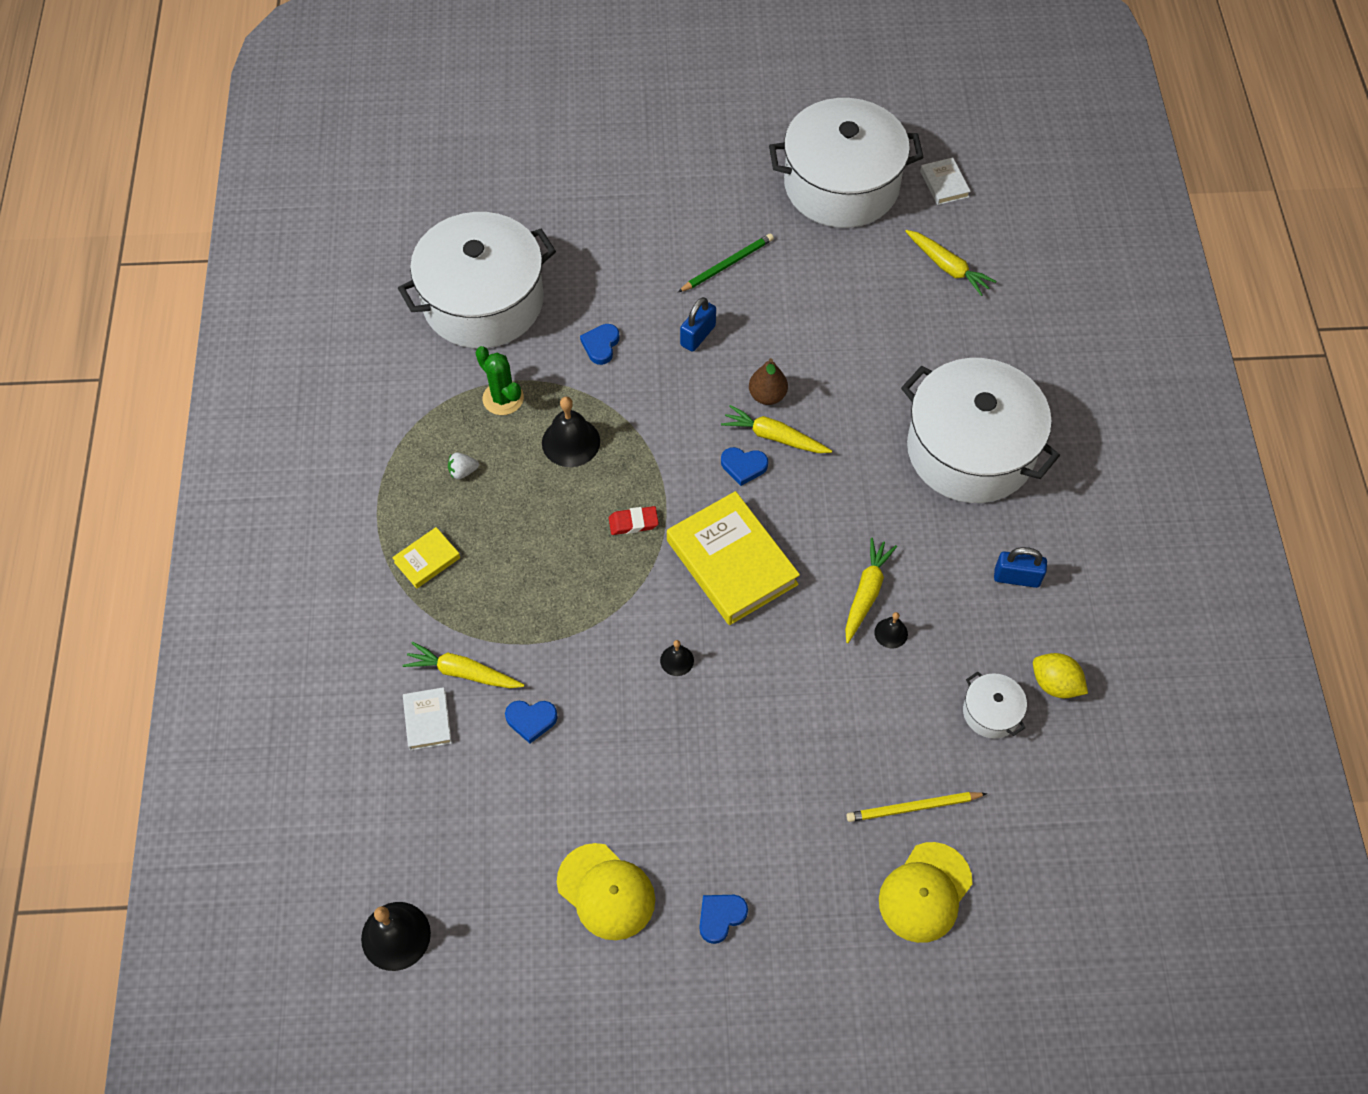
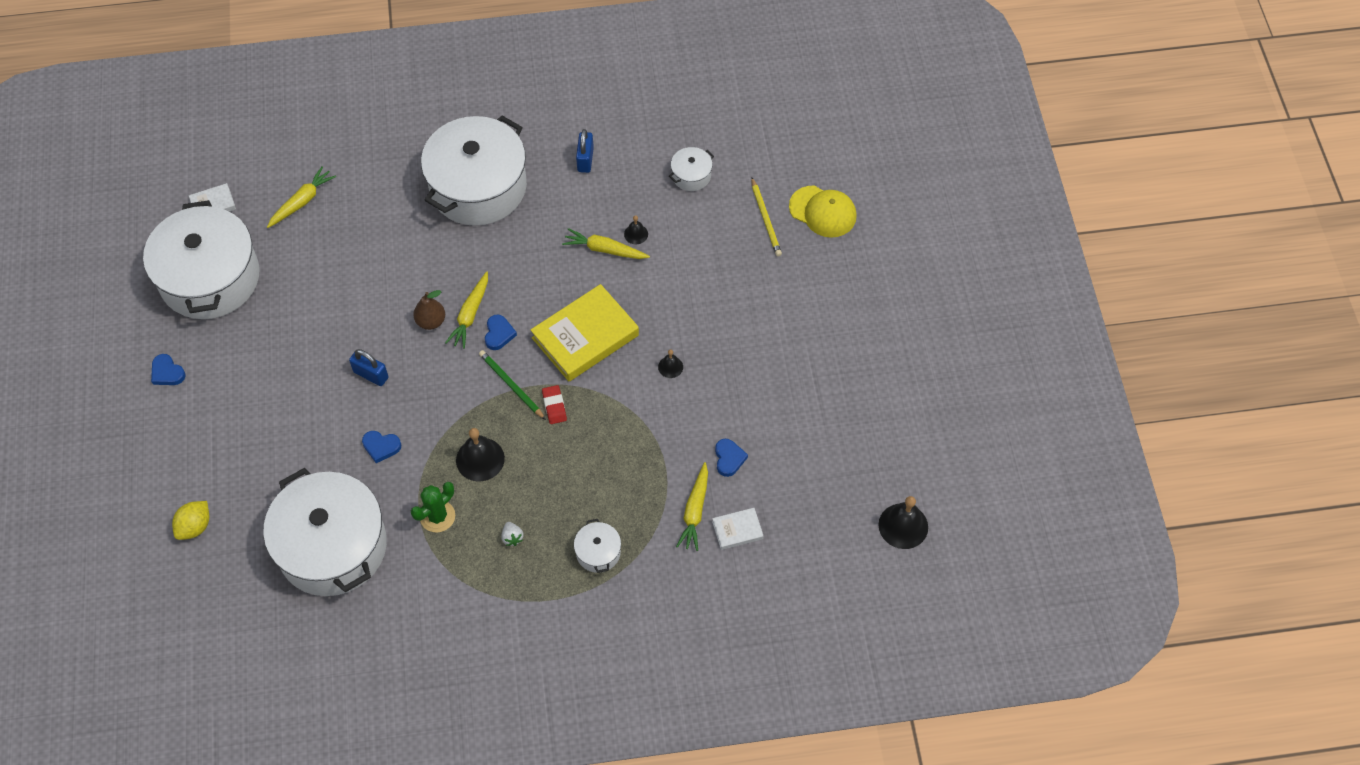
camera: 95 degrees left, 0 degrees up
(427, 560) = (598, 552): yellow book -> white pot
(606, 891) = (851, 396): yellow cap -> none
(720, 917) = (857, 326): blue heart -> blue heart (167, 372)
(727, 264) = (295, 358): green pencil -> green pencil (511, 385)
(1055, 684) = (666, 139): yellow lemon -> yellow lemon (195, 526)

